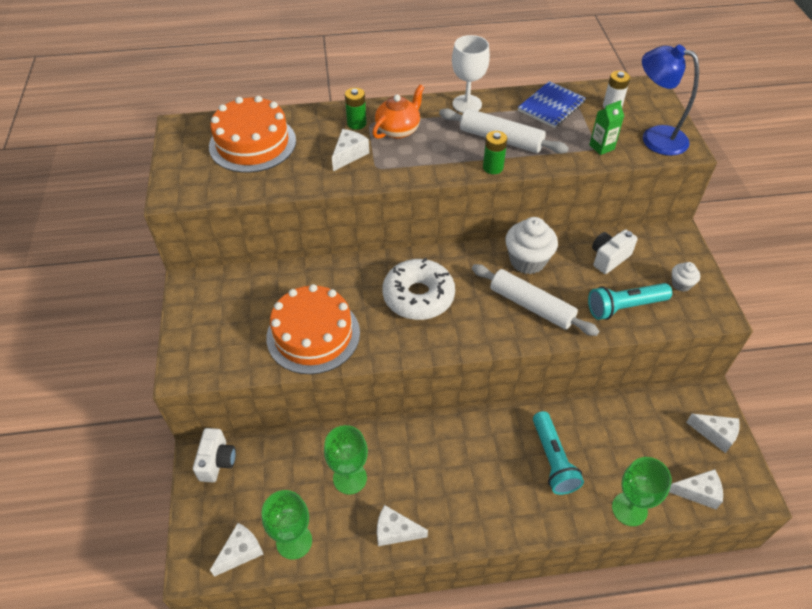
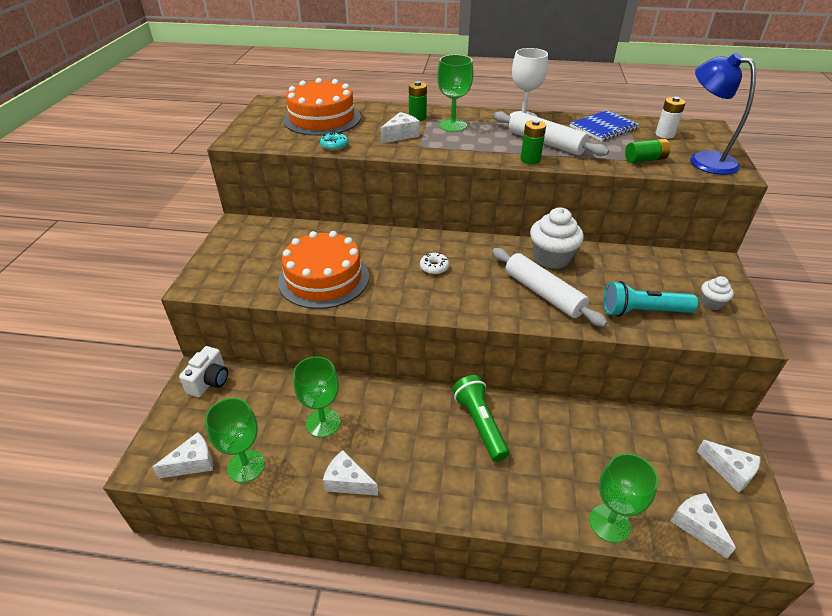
camera: 15 degrees right, 10 degrees down
(284, 184) = (334, 146): none -> turquoise donut
(398, 130) = (452, 125): orange teapot -> green goblet
(418, 296) = (434, 267): white donut -> white donut, size x0.42
(495, 442) = (480, 424): none -> green flashlight
(553, 460) = (535, 454): turquoise flashlight -> none
(601, 147) = (645, 160): green carton -> green battery
(609, 258) = (637, 269): white camera -> none
(698, 492) = (696, 526): white cheese -> white cheese turned 135 degrees counterclockwise

